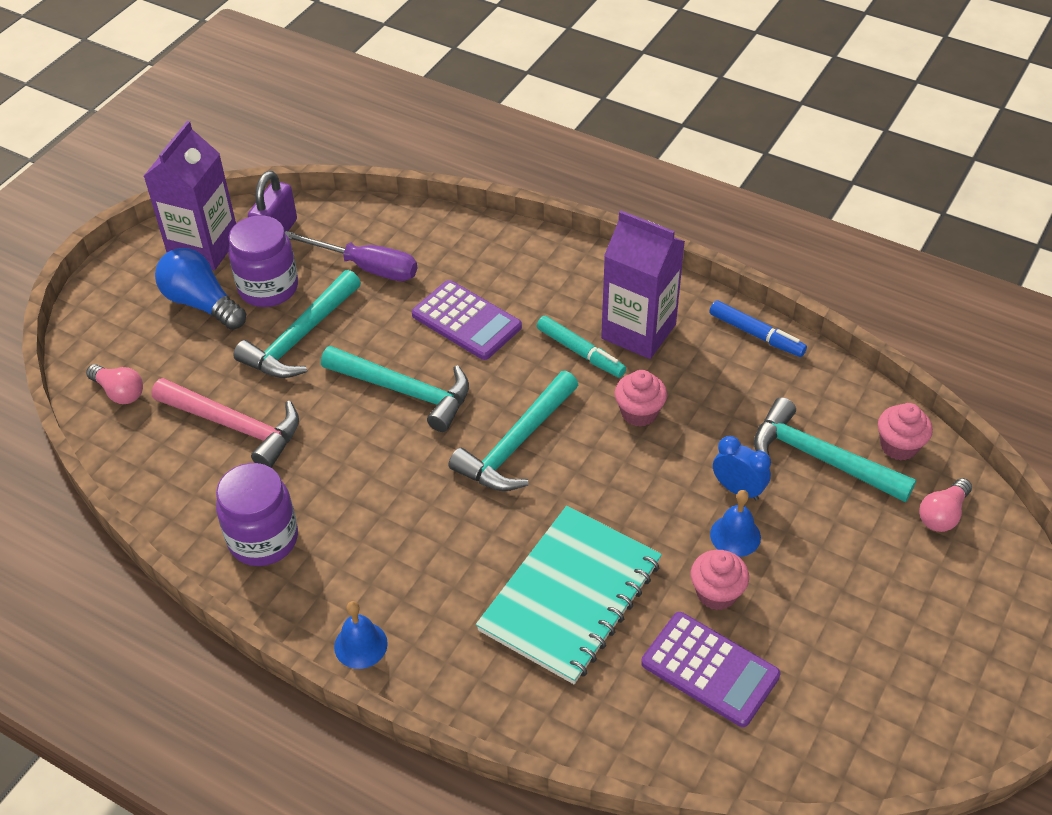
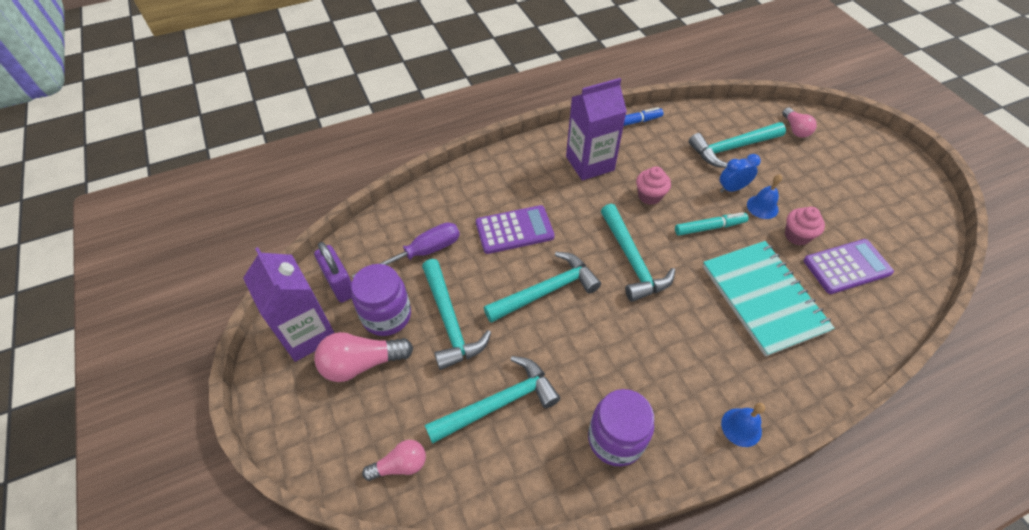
camera: 55 degrees left, 5 degrees up
(202, 303) = (361, 363): blue light bulb -> pink light bulb
(234, 426) = (498, 403): pink hammer -> turquoise hammer
(580, 352) = (584, 194): turquoise marker -> turquoise marker (709, 227)
(899, 446) = (743, 118): pink cupcake -> none

